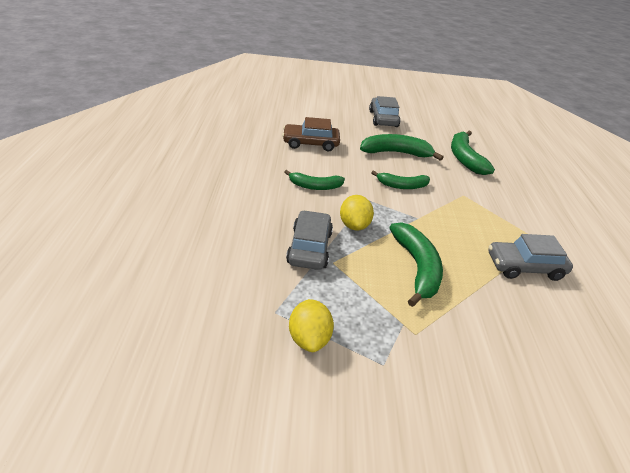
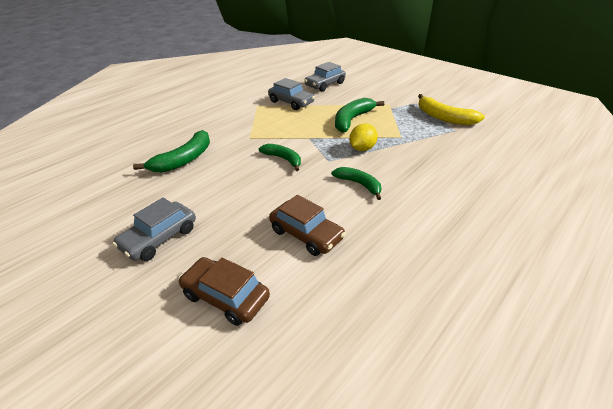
camera: 135 degrees left, 0 degrees up
(309, 248) = (409, 147): grey car -> grey car (325, 84)
(309, 338) = (444, 118): yellow lemon -> yellow banana
(314, 111) = (225, 297): none -> brown car
(396, 153) = (234, 187): green banana -> none

